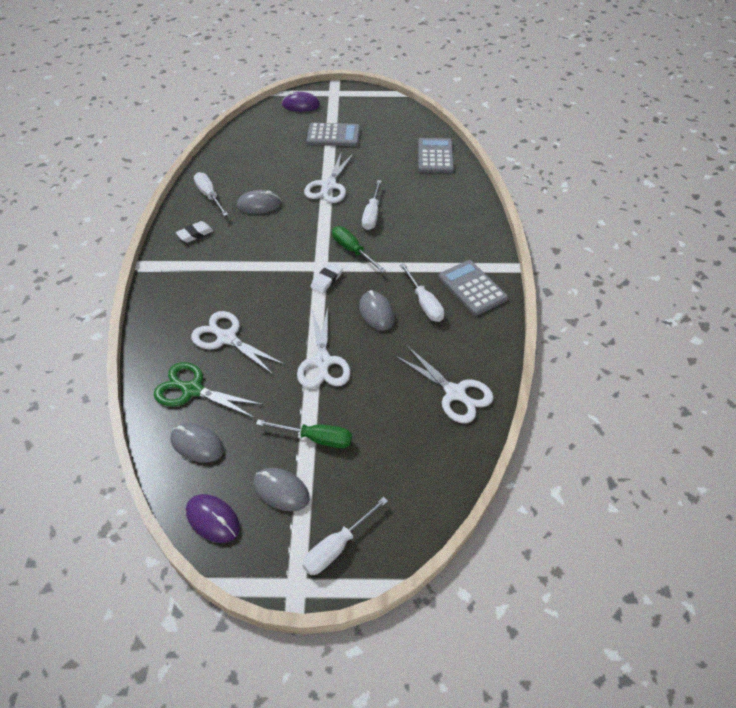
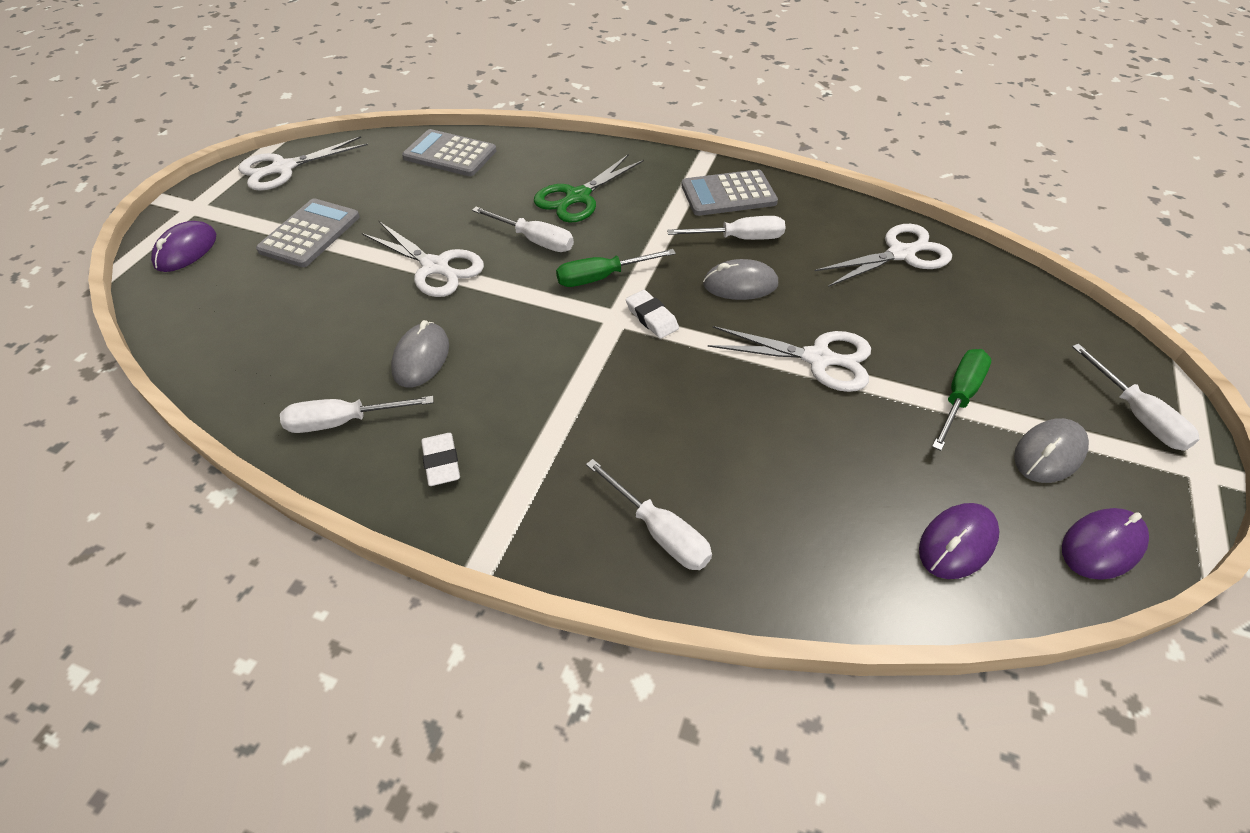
camera: 70 degrees left, 0 degrees up
(174, 319) = (659, 531): none -> white screwdriver
(192, 390) = (838, 531): green scissors -> green scissors (577, 197)
(197, 444) = (957, 543): grey mouse -> purple mouse
(226, 338) = (732, 463): white scissors -> white scissors (283, 168)

